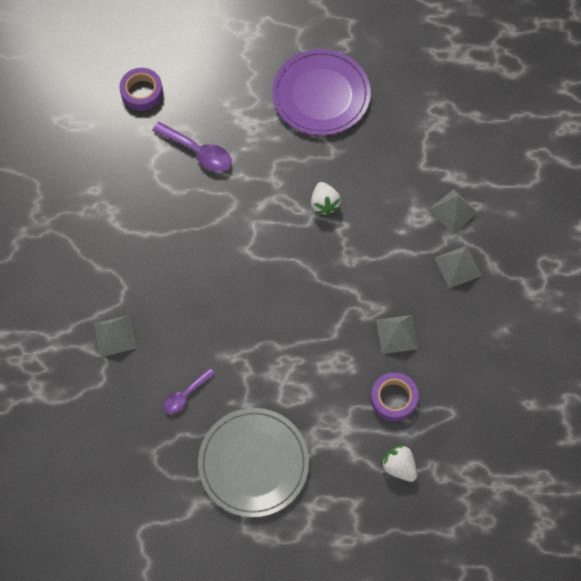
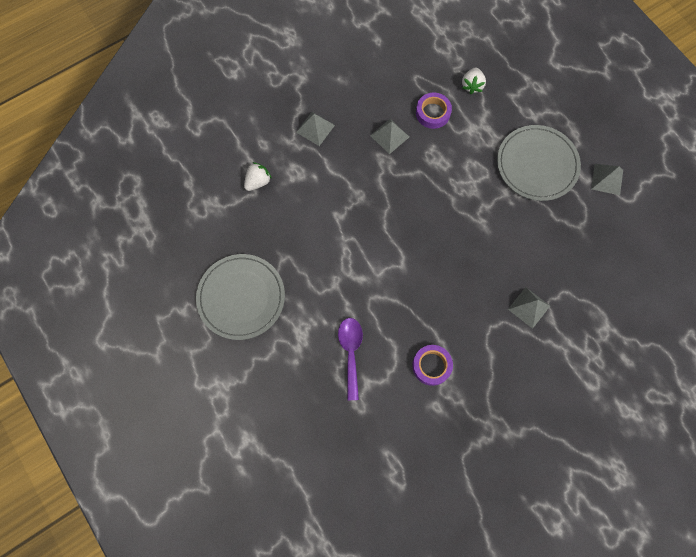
camera: 125 degrees left, 5 degrees up
(142, 92) = (330, 435): purple tape -> purple tape (431, 366)
(185, 395) = (530, 233): purple spoon -> none
(321, 95) = (241, 297): purple plate -> grey plate
(324, 204) = (329, 237): white strawberry -> white strawberry (258, 182)
(453, 211) = (276, 154): grey pyramid -> grey pyramid (607, 179)

